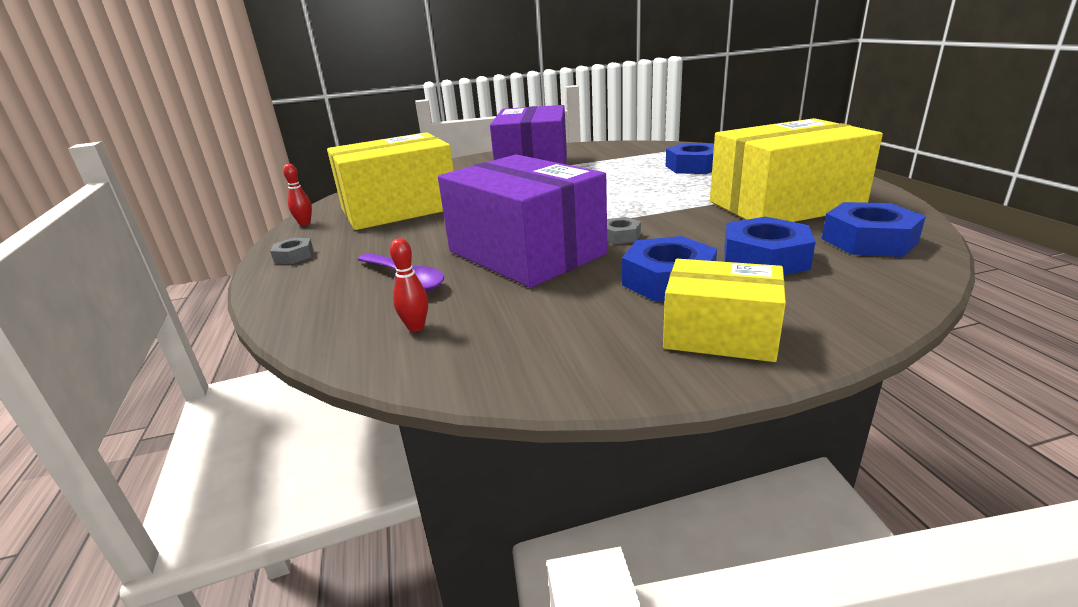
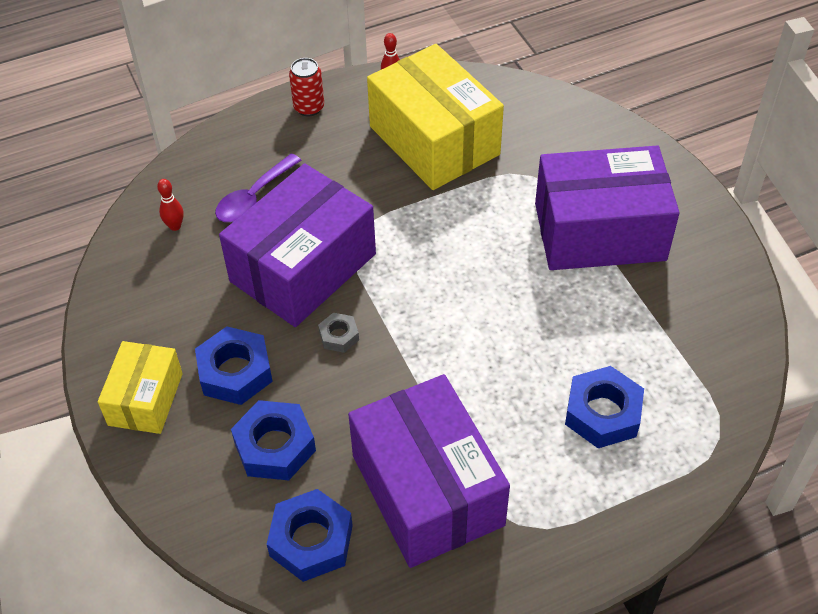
camera: 80 degrees right, 25 degrees up
(294, 256) = (309, 107): grey nut -> red can
(784, 205) = (427, 490): yellow box -> purple box

